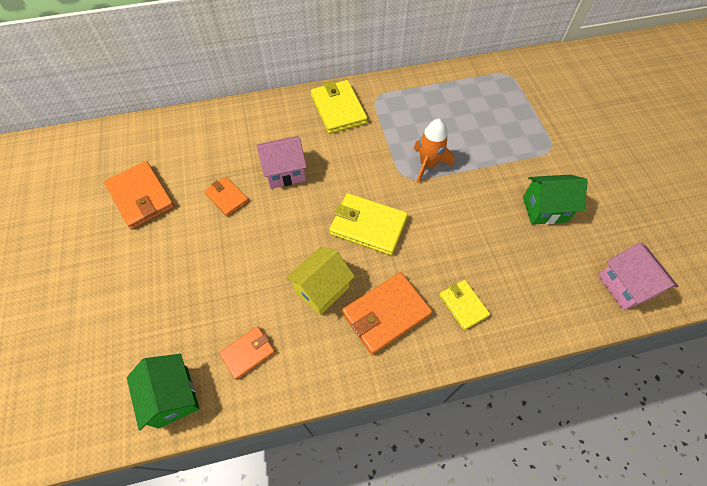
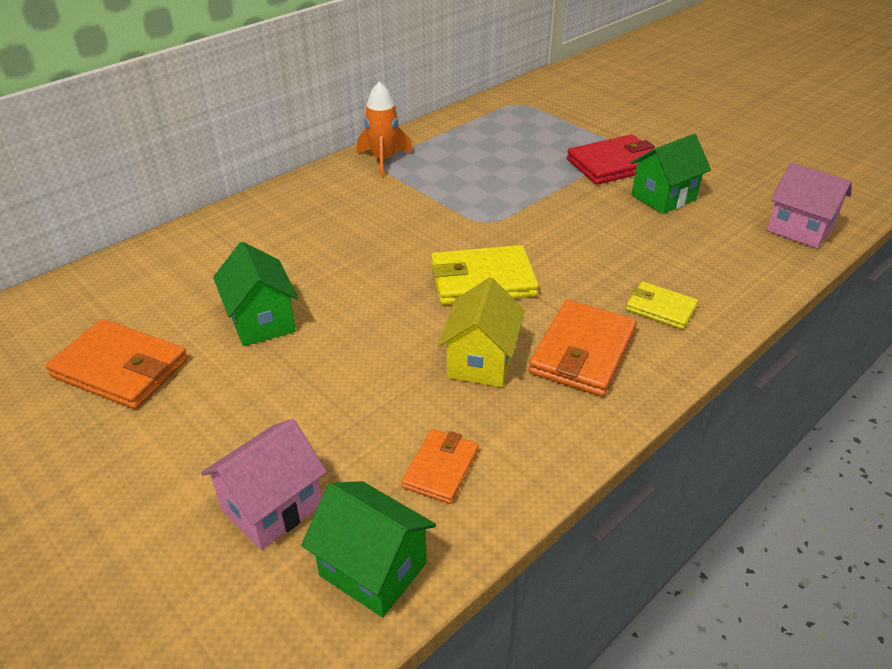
camera: 30 degrees left, 20 degrees down
(227, 198) = (262, 321): orange wallet -> green house
(285, 173) = (325, 268): pink house -> pink house (272, 507)
(338, 109) = (343, 188): yellow wallet -> none
(428, 165) = (502, 203): orange rocket -> orange rocket (383, 160)
(533, 162) = (614, 164): none -> red wallet

